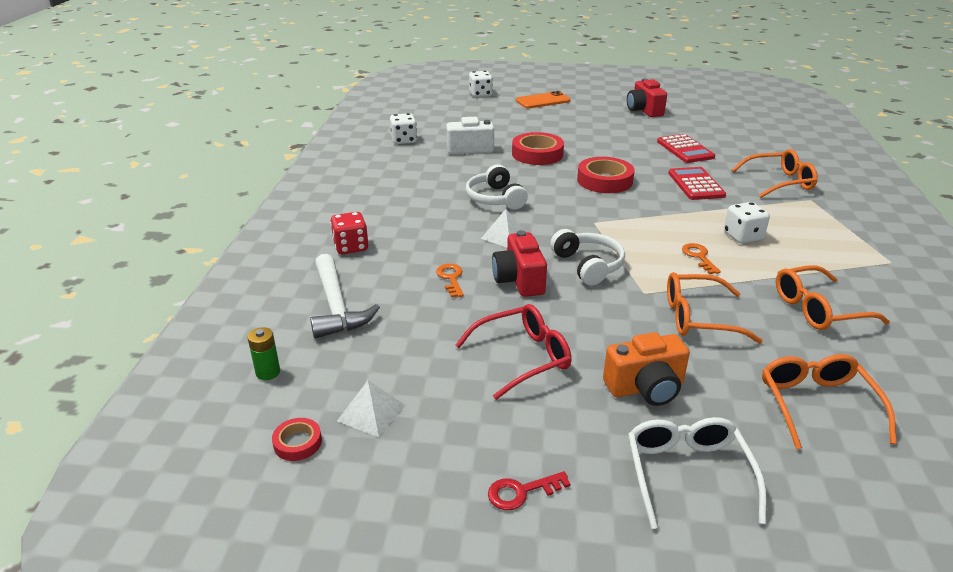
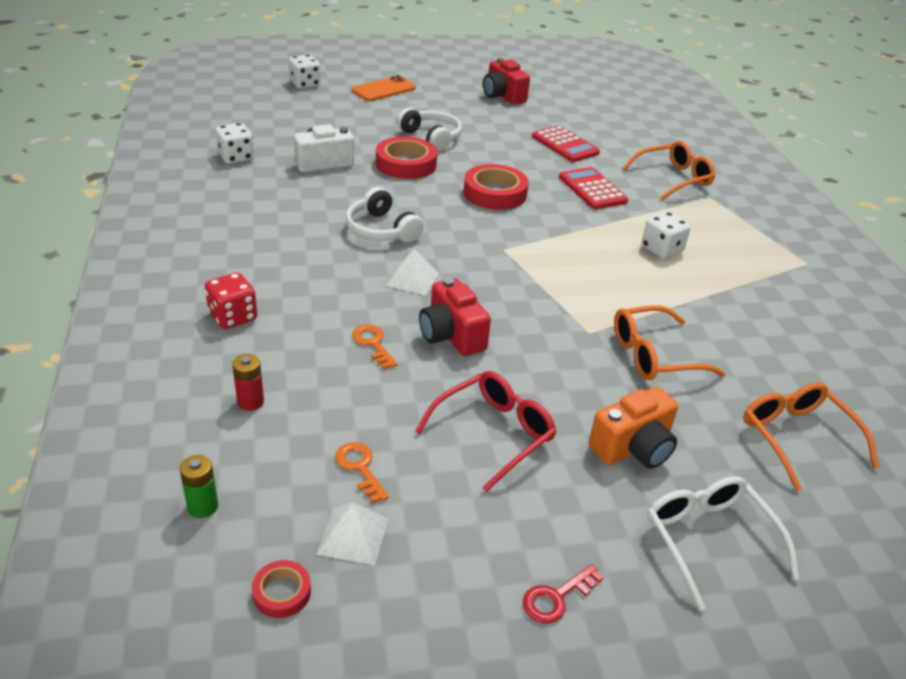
camera: 20 degrees left, 5 degrees up
(336, 306) = (250, 402): white hammer -> red battery
(588, 265) = (518, 306): white headphones -> white headphones (431, 138)
(699, 257) = (628, 280): orange key -> orange key (360, 468)
(818, 309) = (761, 327): orange glasses -> none

